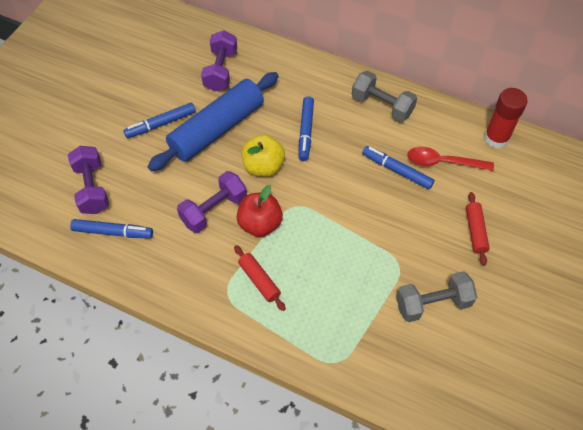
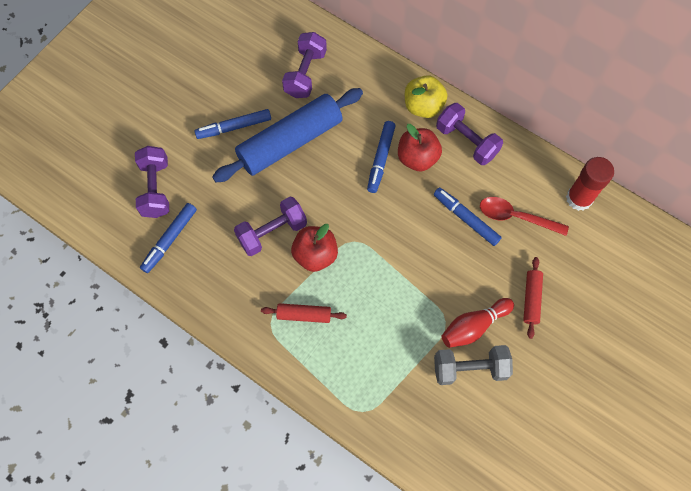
camera: 10 degrees right, 10 degrees up
(113, 232) = (170, 240): blue marker -> blue marker turned 105 degrees clockwise
(259, 280) = (304, 315): red rolling pin -> red rolling pin turned 60 degrees counterclockwise
(263, 166) = (330, 192): yellow apple -> yellow apple (423, 106)
(340, 126) = (417, 158): none -> red apple
(382, 105) = (466, 141): grey dumbbell -> purple dumbbell
(427, 264) = (473, 326): none -> red bowling pin

